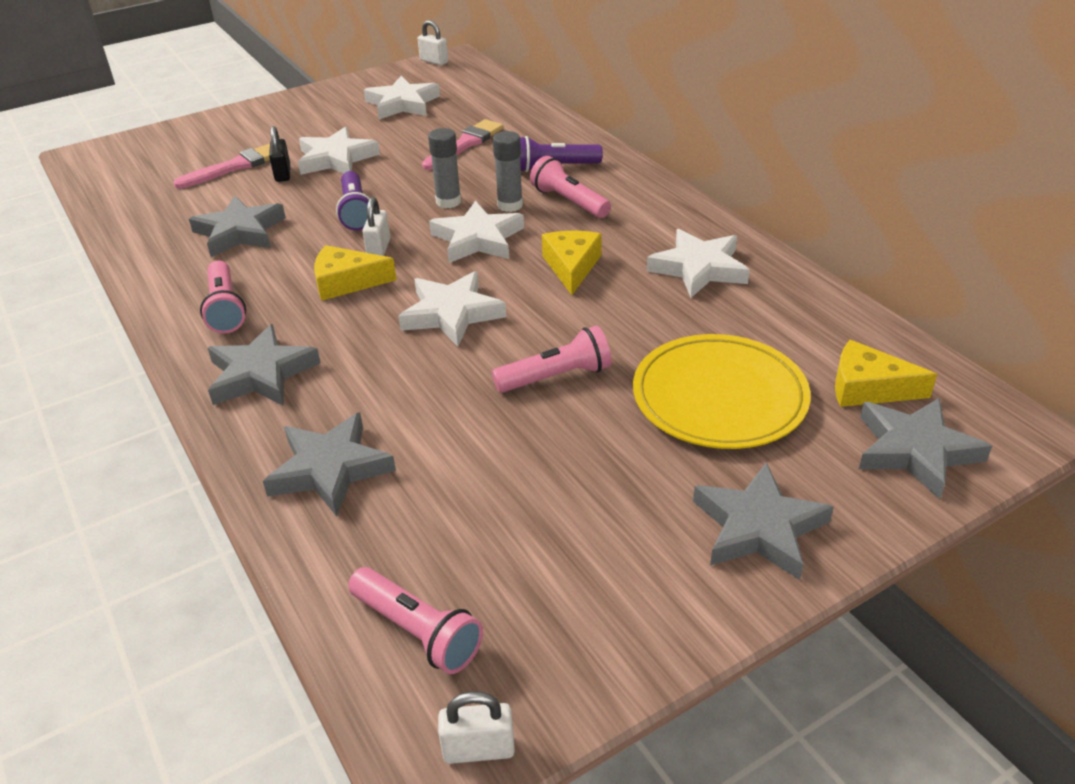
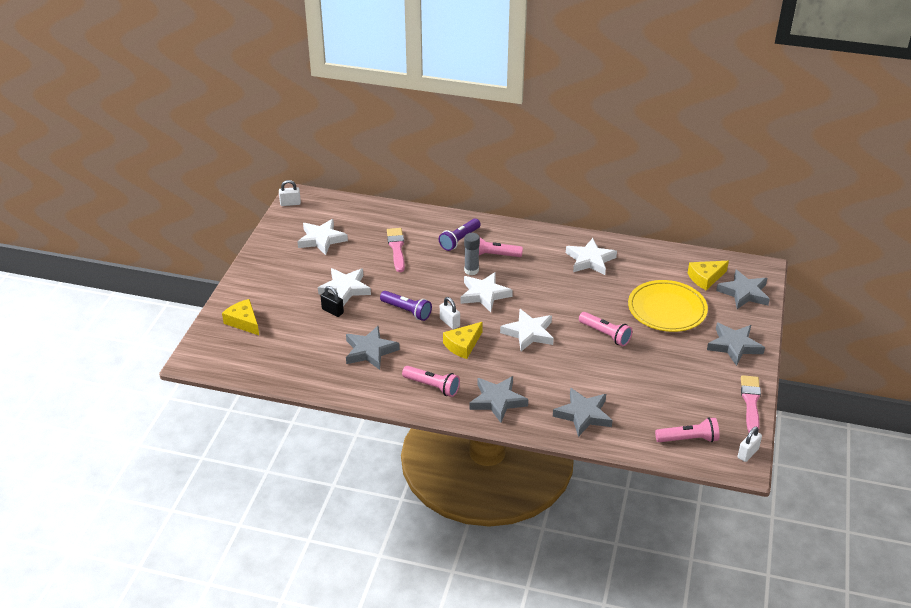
camera: 45 degrees left, 0 degrees up
(235, 166) = (299, 320): pink brush -> pink brush (751, 402)
(448, 202) = (441, 283): grey glue stick -> none
(556, 377) = (605, 334): pink flashlight -> pink flashlight turned 105 degrees clockwise
(572, 267) = (542, 286): yellow cheese -> yellow cheese (243, 322)

